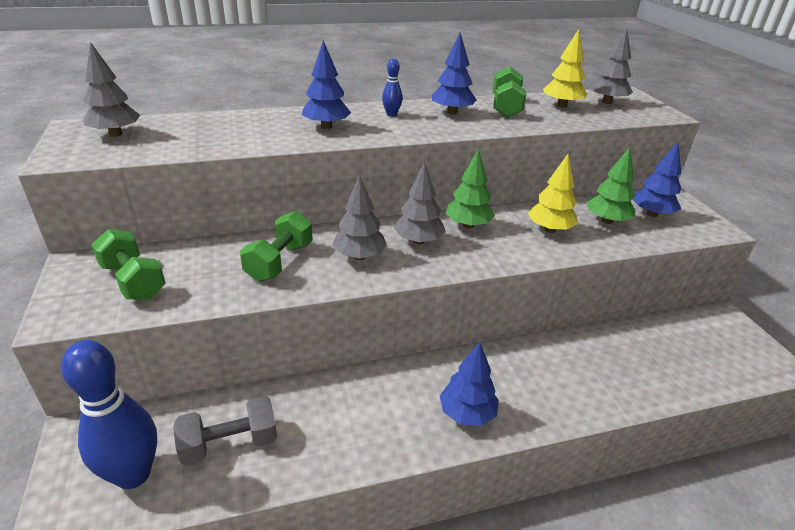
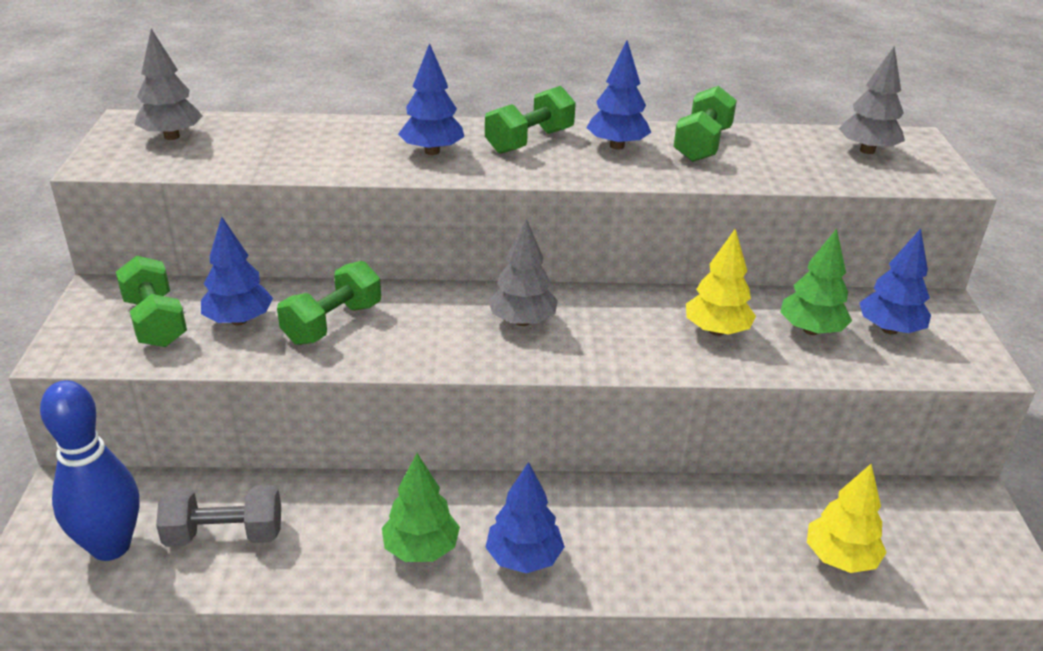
camera: 15 degrees right, 0 degrees up
(203, 270) = (239, 320): none -> blue tree
(359, 256) = (435, 330): grey tree -> none
(391, 114) = (529, 141): blue bowling pin -> green dumbbell
(468, 225) = (602, 308): green tree -> green tree (421, 549)
(562, 106) = (790, 150): yellow tree -> yellow tree (840, 558)

